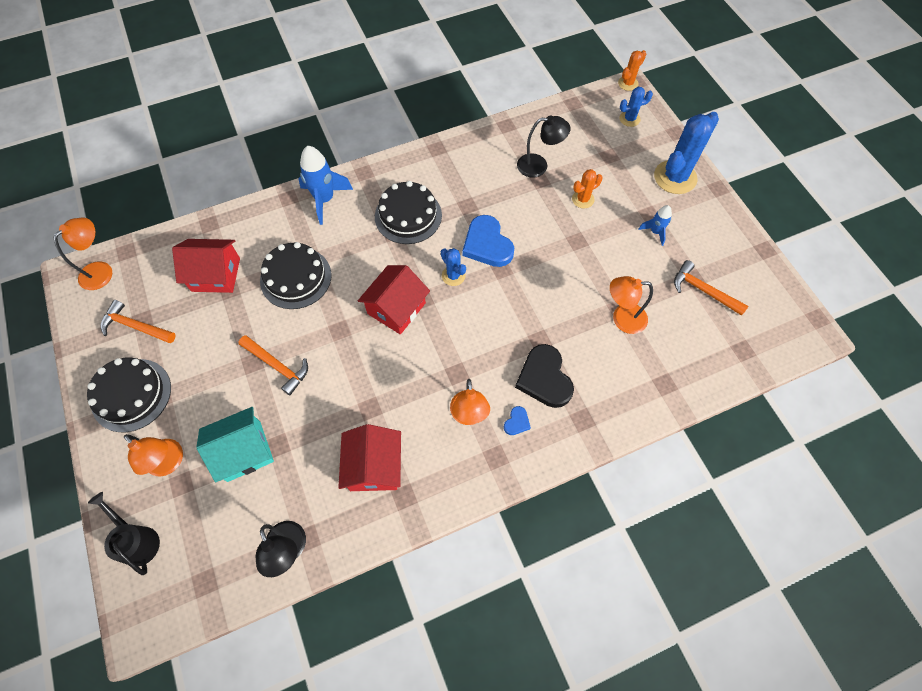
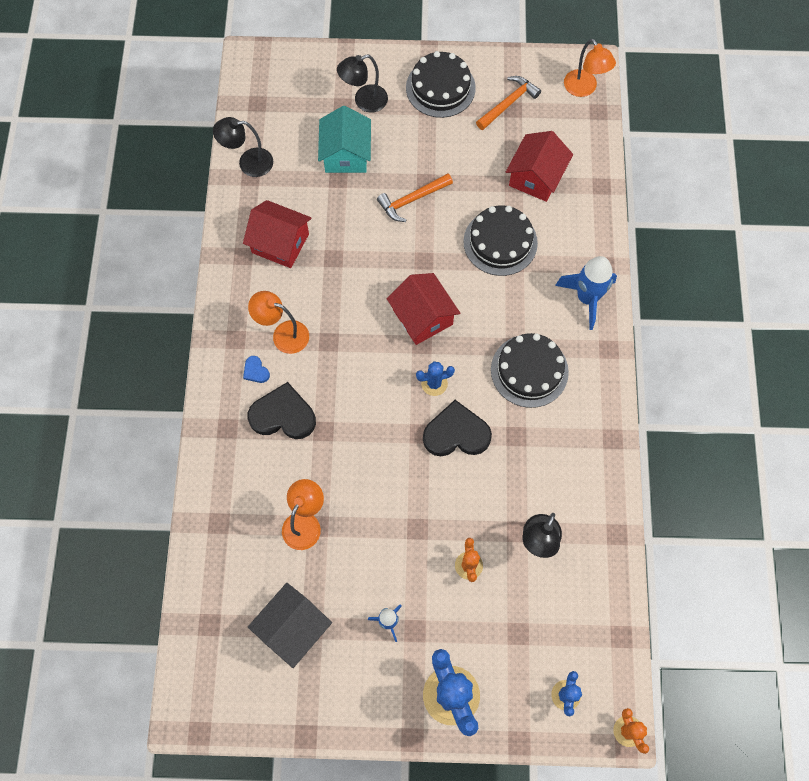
camera: 115 degrees right, 5 degrees up
(137, 540) = (313, 69): black watering can -> none
(169, 463) = (364, 101): orange lamp -> black lamp
(487, 244) = (456, 433): blue heart -> black heart
(703, 290) = (293, 628): orange hammer -> black house

